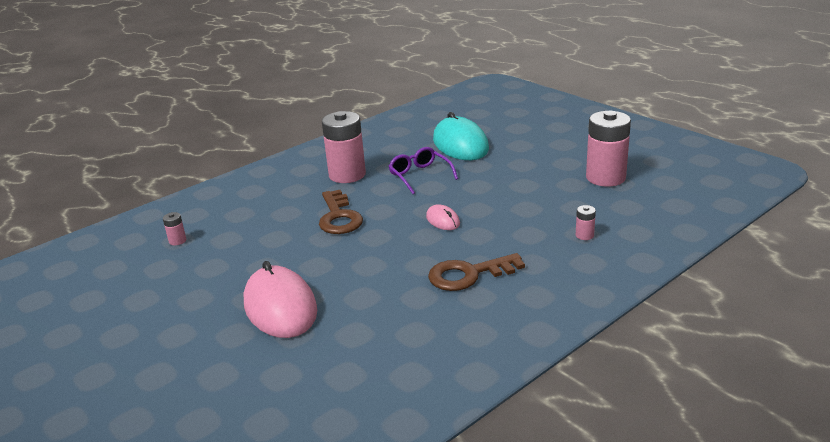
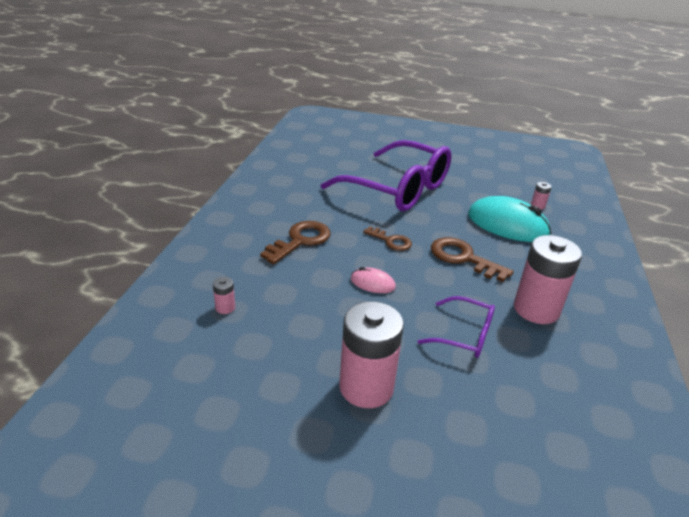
camera: 140 degrees right, 5 degrees up
(280, 307) = (398, 189): pink mouse -> purple glasses
(379, 249) = (391, 241): none -> brown key
(460, 144) = (492, 421): turquoise mouse -> turquoise mouse (507, 224)
(605, 177) = (240, 417): pink battery -> pink battery (366, 387)

